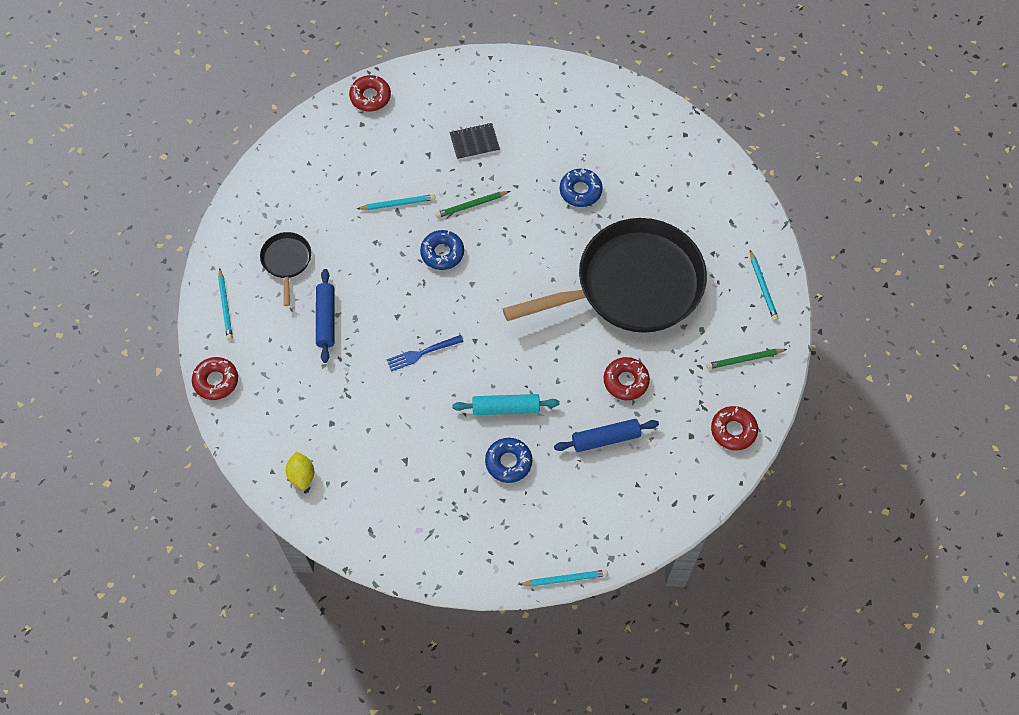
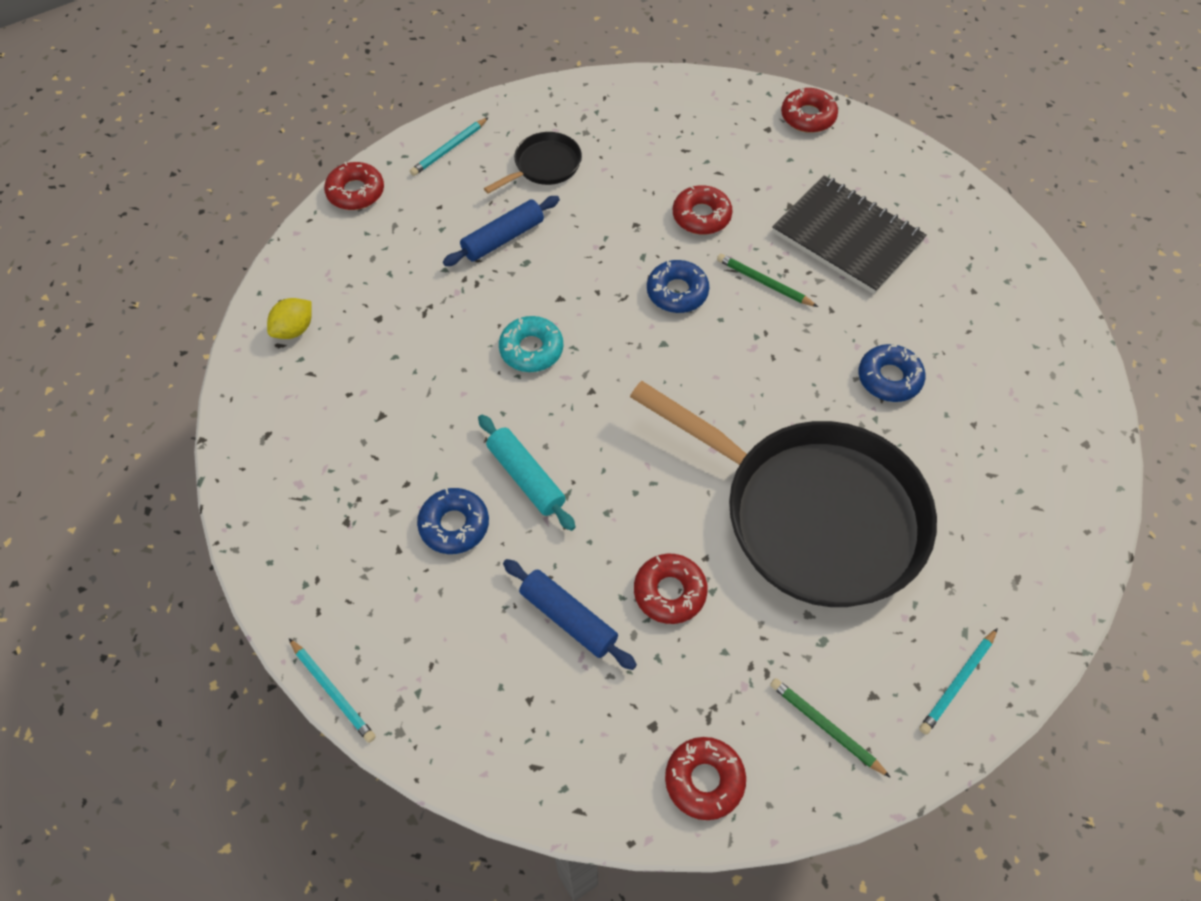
camera: 55 degrees right, 5 degrees down
(398, 204) = (701, 216): turquoise pencil -> red donut
(421, 353) = (531, 349): blue fork -> turquoise donut
(474, 142) = (847, 237): black notebook -> black notebook, size x1.95

